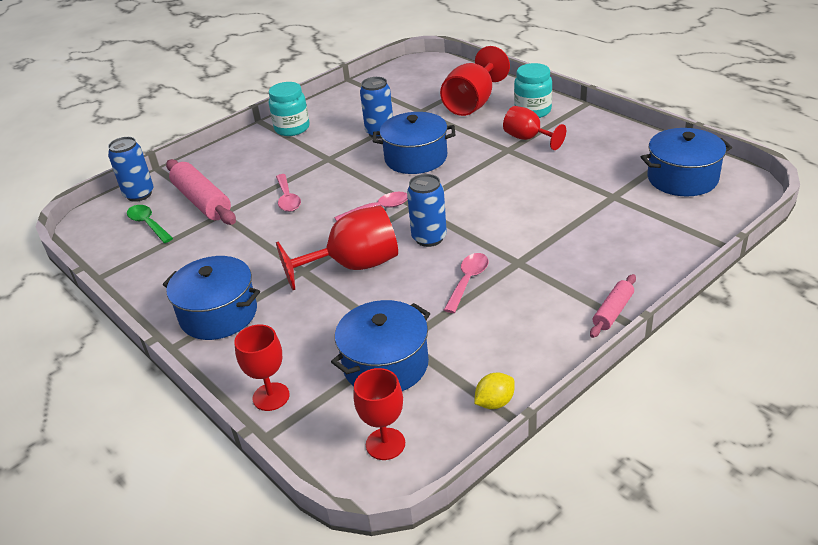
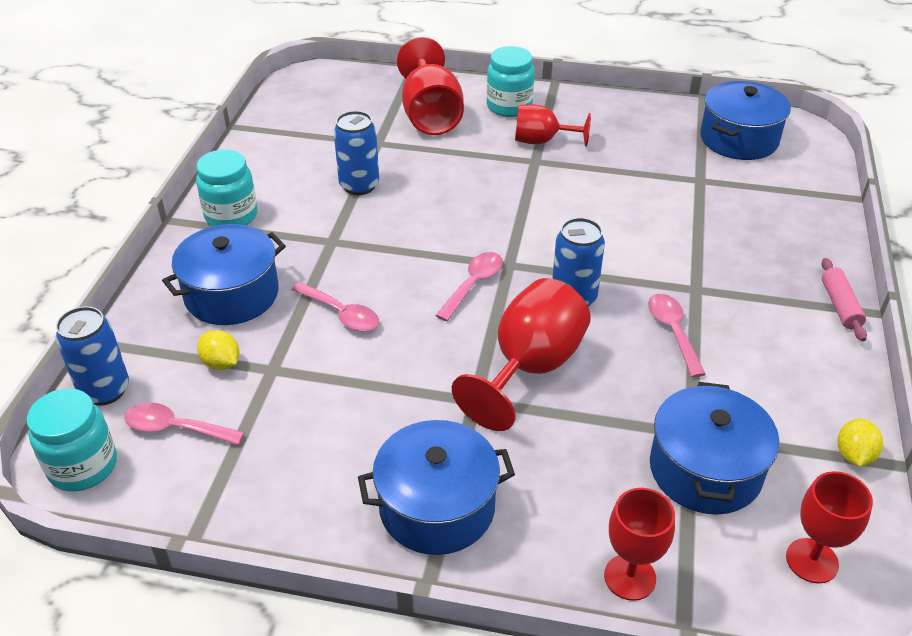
camera: 40 degrees left, 5 degrees up
(93, 225) = (83, 466): none -> turquoise jar
(148, 224) = (175, 428): green spoon -> pink spoon
(202, 201) = (221, 363): pink rolling pin -> yellow lemon
(416, 158) = (443, 204): blue pot -> blue pot (232, 294)

